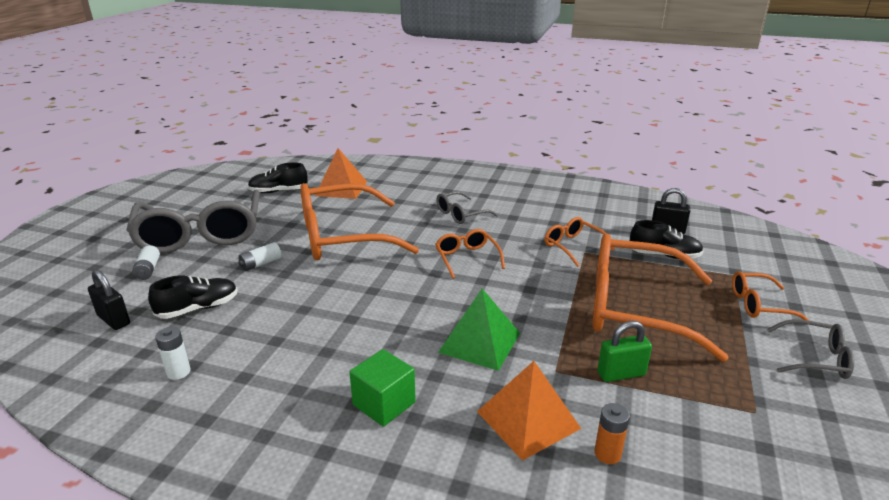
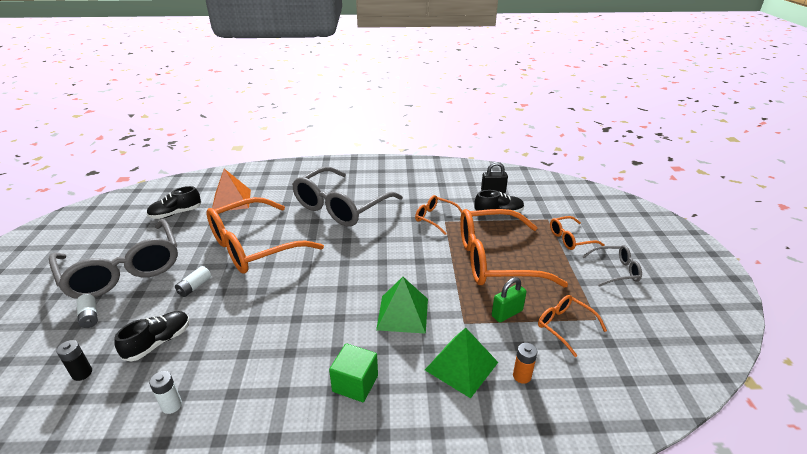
camera: 20 degrees left, 5 degrees up
(114, 320) = (82, 373): black padlock -> black battery
(461, 214) = (341, 206): grey glasses -> grey glasses, size x2.15
(467, 258) = (363, 245): orange glasses -> orange glasses (565, 326)
(528, 419) = (461, 366): orange pyramid -> green pyramid

